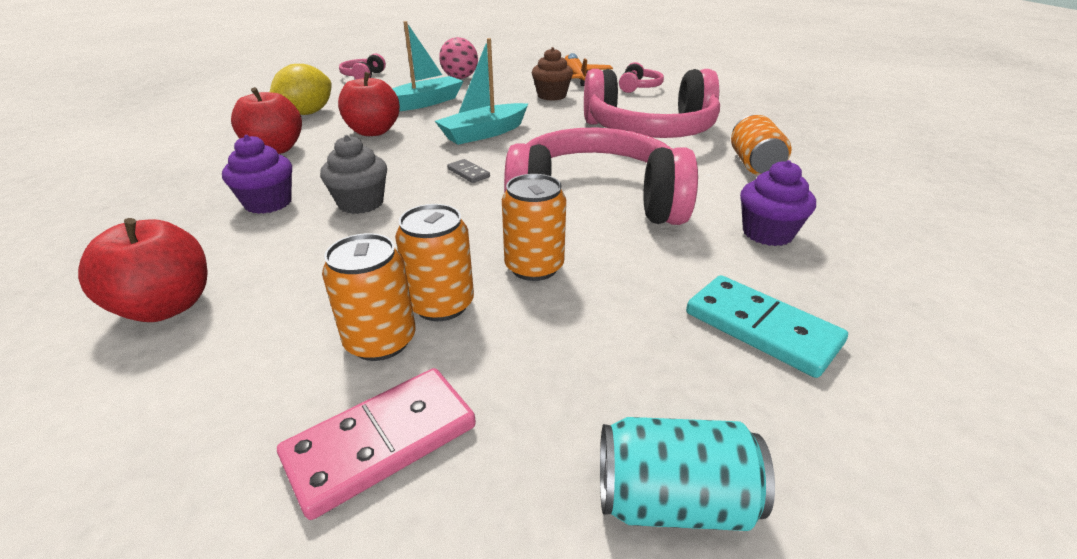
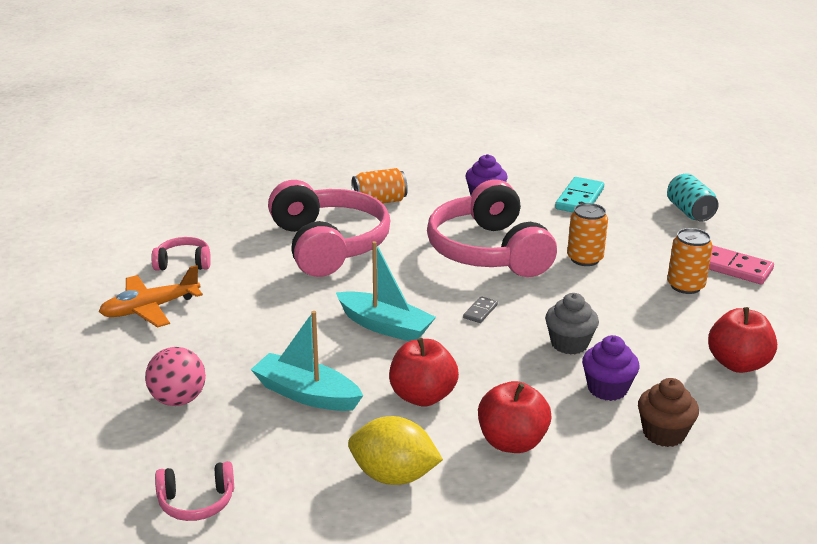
camera: 110 degrees left, 5 degrees down
(441, 304) = (644, 277): orange can -> none
(551, 96) = (240, 311): brown cupcake -> brown cupcake (663, 433)

